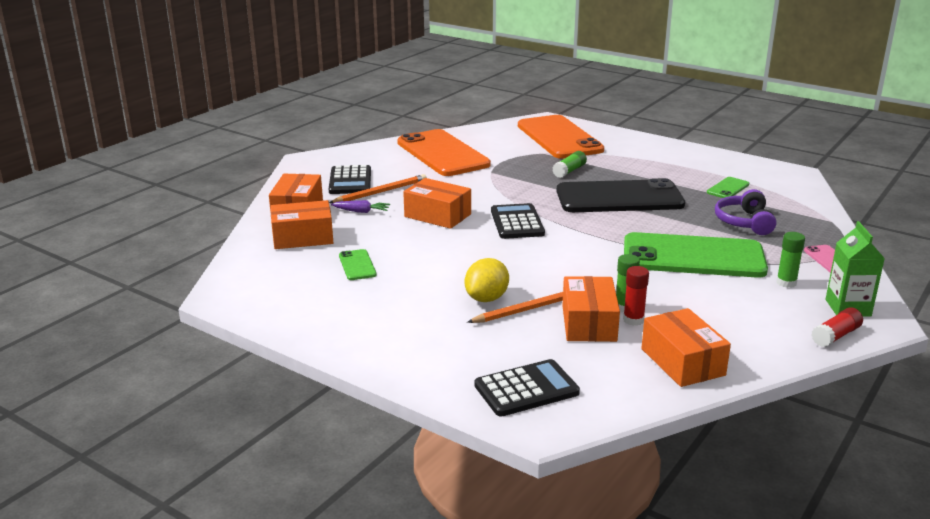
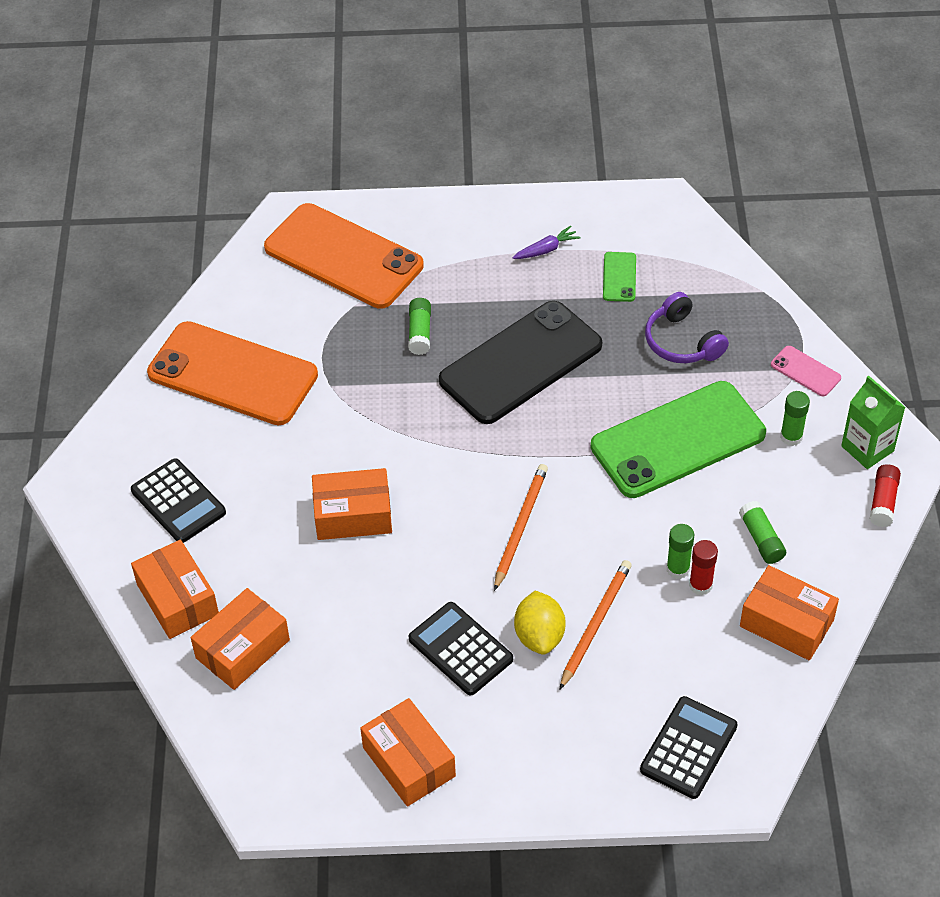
camera: 35 degrees left, 25 degrees up
(357, 265) = (356, 662): green phone -> none
(361, 211) = (257, 558): purple carrot -> purple carrot (546, 249)
(381, 192) = (240, 504): orange pencil -> orange pencil (520, 526)
(517, 222) = (452, 478): black calculator -> black calculator (460, 649)
(589, 323) = (665, 616): orange box -> orange box (409, 762)
(708, 317) = (761, 539): none -> green glue stick

